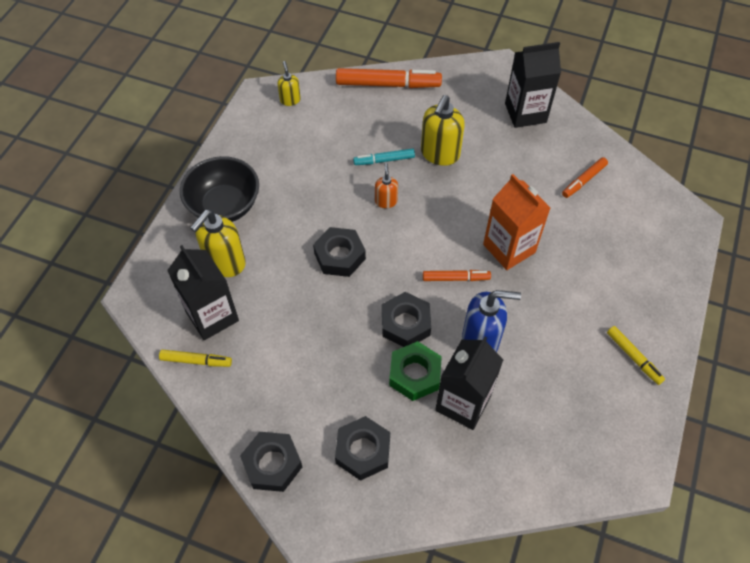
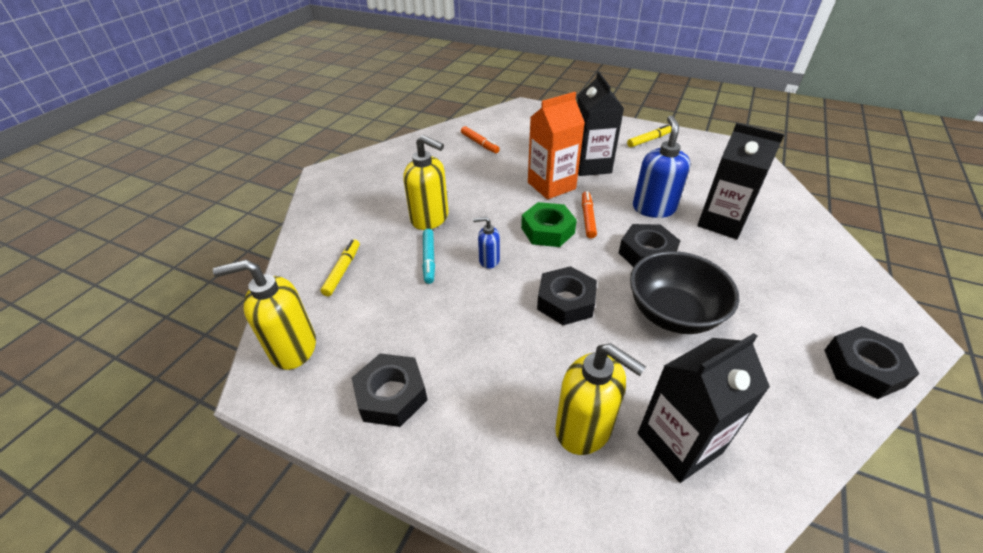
camera: 85 degrees left, 15 degrees down
(196, 361) = (759, 462): yellow marker -> yellow marker (343, 271)
(224, 206) = (478, 432): black bowl -> black bowl (673, 313)
(290, 100) = (293, 348): yellow soap dispenser -> yellow soap dispenser, size x1.86
(363, 451) = (804, 290): black nut -> black nut (391, 395)
(386, 201) = (489, 260): orange soap dispenser -> blue soap dispenser
(388, 84) = (311, 251): orange marker -> none
(415, 374) = (703, 250): green nut -> green nut (547, 230)
(525, 113) = (393, 164): black carton -> black carton (590, 166)

